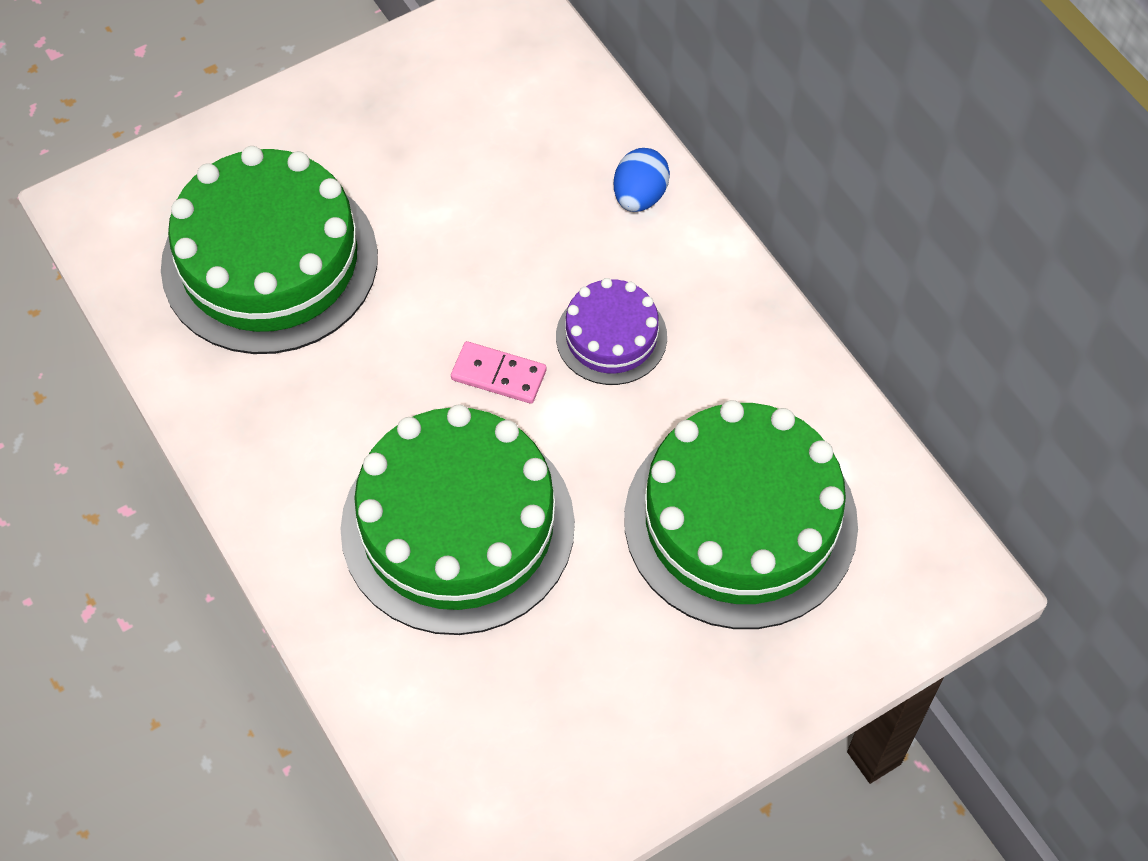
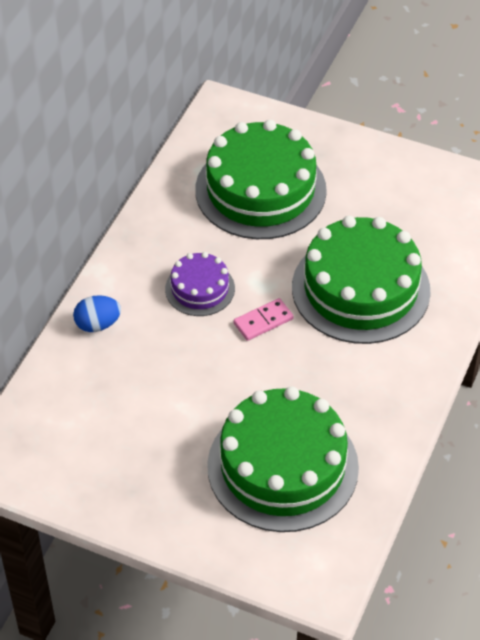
camera: 125 degrees left, 10 degrees down
(499, 375) = (263, 321): pink domino -> pink domino turned 75 degrees clockwise

